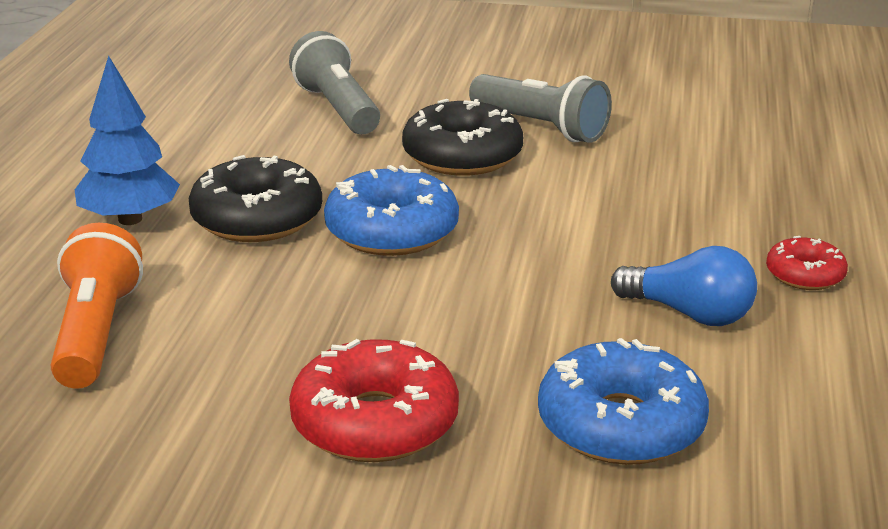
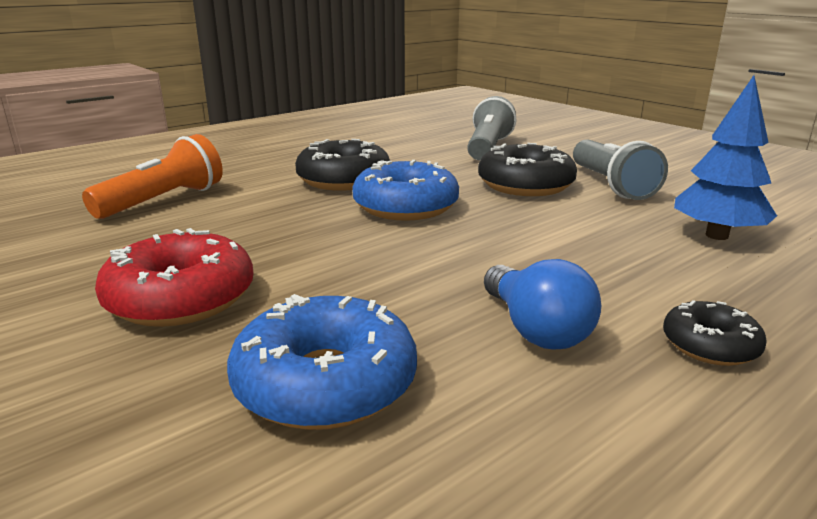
camera: 40 degrees right, 5 degrees down
(130, 219) = (284, 163): blue tree -> blue tree (717, 235)
(805, 275) = (710, 345): red donut -> black donut

